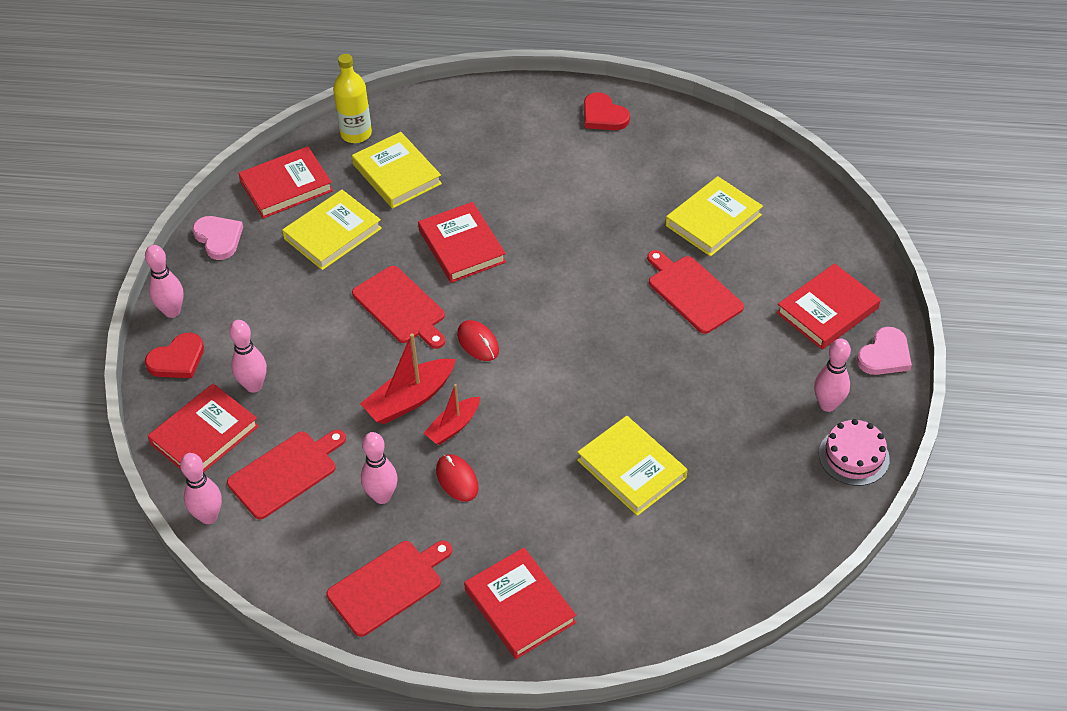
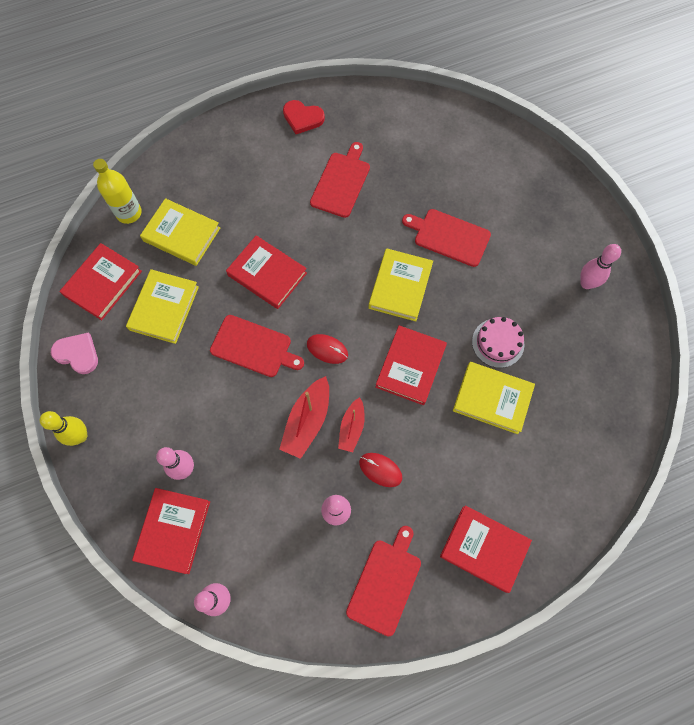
camera: 30 degrees left, 20 degrees up
(172, 311) = (80, 436): pink bowling pin -> yellow bowling pin
(177, 359) = (111, 476): red heart -> none
(286, 473) = (254, 530): red cutting board -> red cutting board (341, 182)
(713, 220) = (428, 171): yellow book -> yellow book (400, 286)
(827, 310) = (544, 209): red book -> red book (410, 366)
(854, 456) = (625, 315): pink cake -> pink cake (498, 343)
(885, 355) = (599, 227): pink heart -> none

